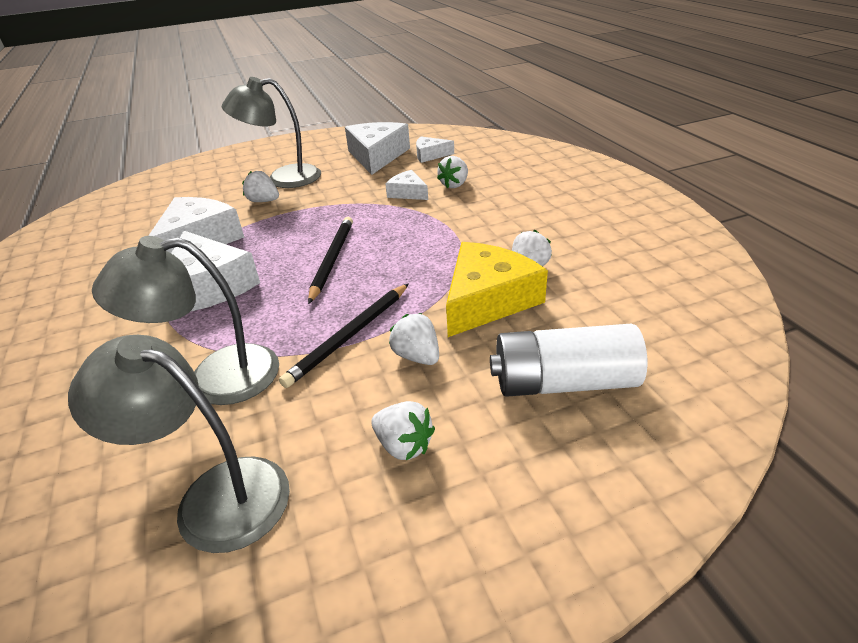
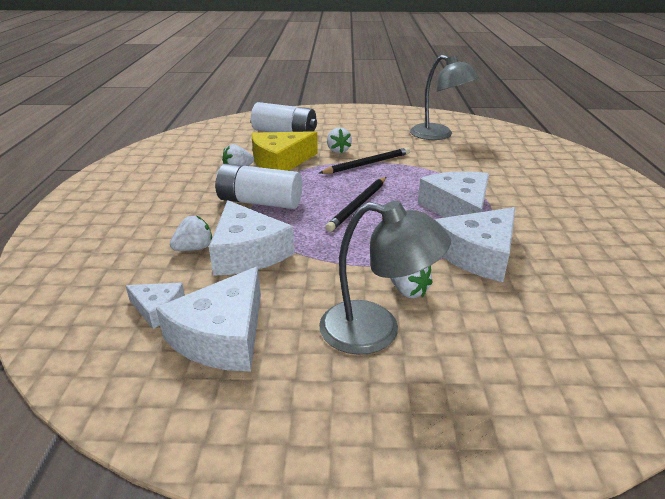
camera: 160 degrees left, 5 degrees down
(215, 377) = (444, 163): grey lamp -> none
(404, 445) = (362, 132): white strawberry -> none
(407, 193) = (247, 252): white cheese -> white cheese, size x1.88
(446, 234) = (260, 202): none -> white battery

